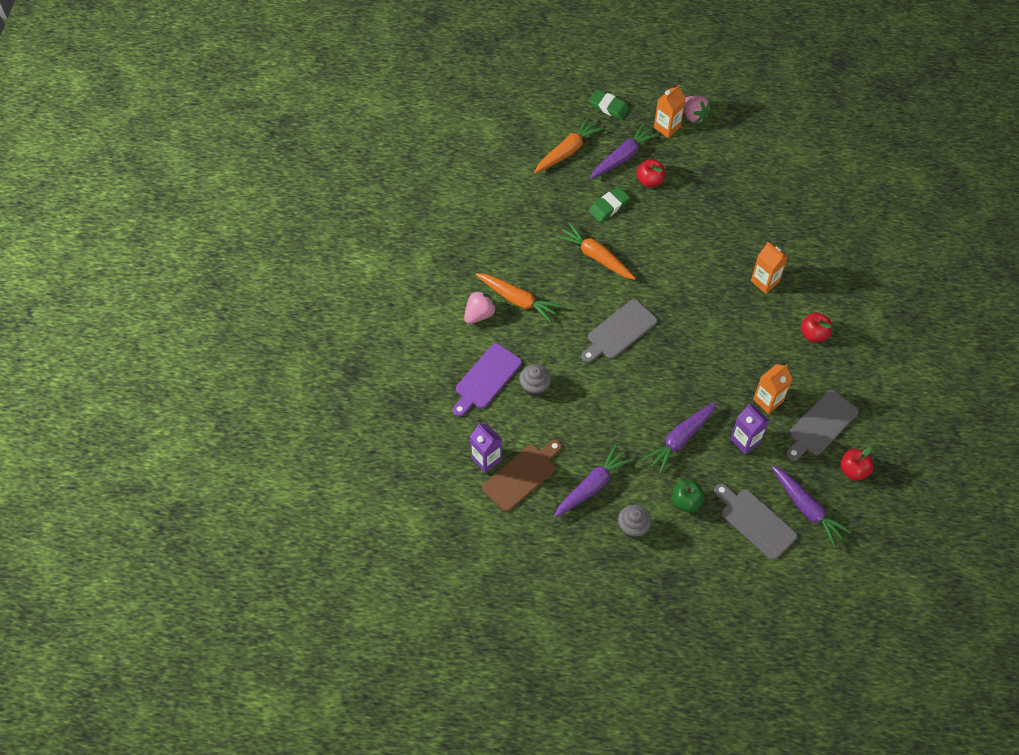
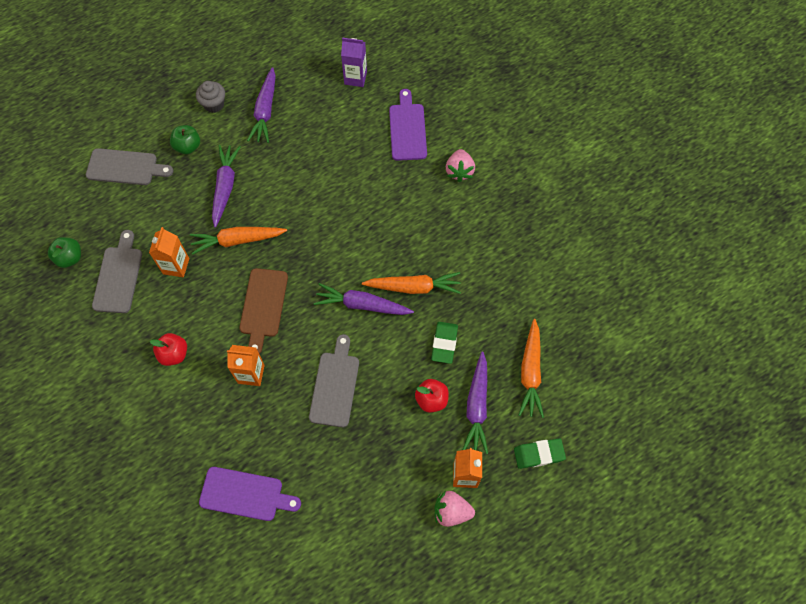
camera: 140 degrees right, 5 degrees up
(518, 300) = (441, 204): orange carrot -> orange carrot (237, 241)
(522, 475) = (321, 84): brown cutting board -> brown cutting board (263, 306)
(534, 387) = (367, 148): grey cupcake -> none
(619, 331) = (339, 236): grey cutting board -> grey cutting board (335, 385)
(745, 440) = (173, 221): purple carton -> none
(807, 508) = (91, 203): purple carrot -> purple carrot (362, 305)
(822, 211) = (245, 494): none -> purple cutting board
(853, 470) = (70, 258): red apple -> green apple

